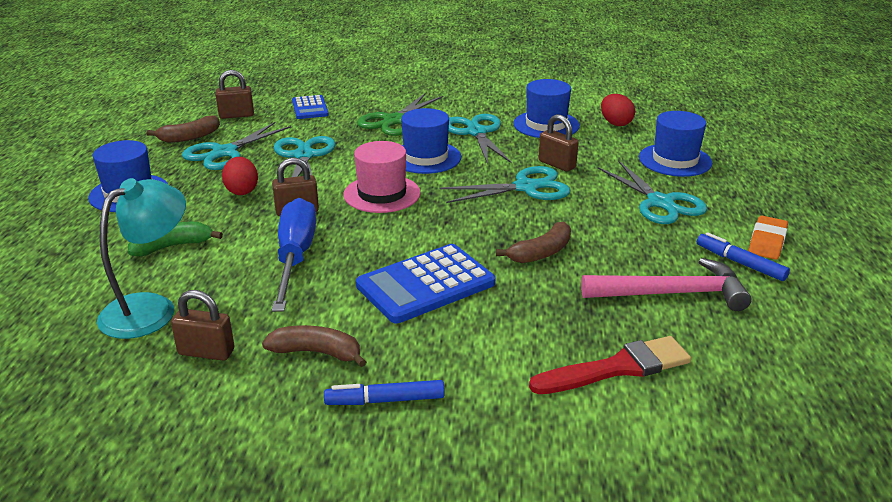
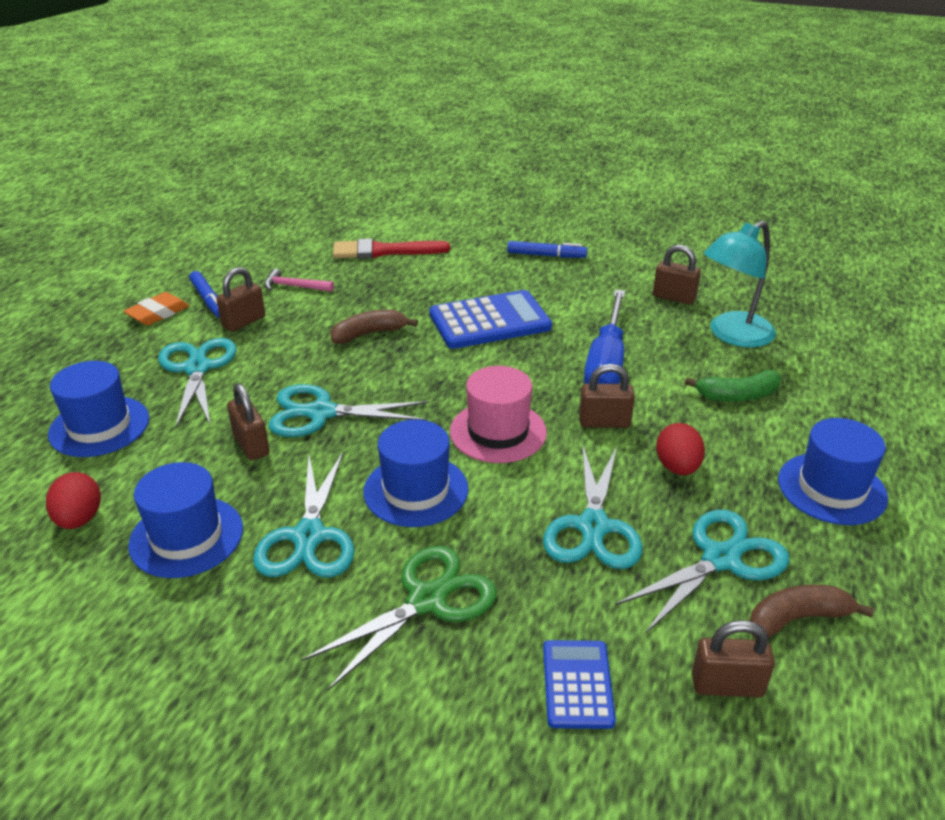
camera: 165 degrees left, 5 degrees up
(317, 352) = (589, 286): brown banana -> none
(672, 293) = (294, 286): pink hammer -> pink hammer, size x0.54
(674, 246) = (244, 322): none -> brown padlock

